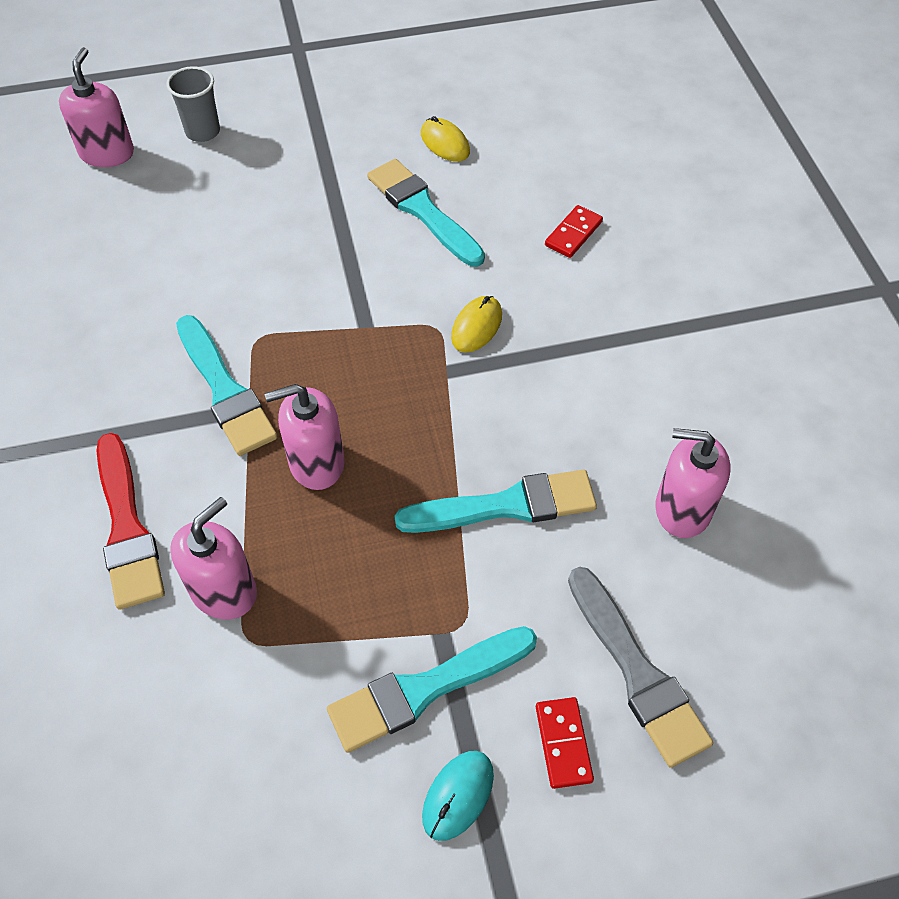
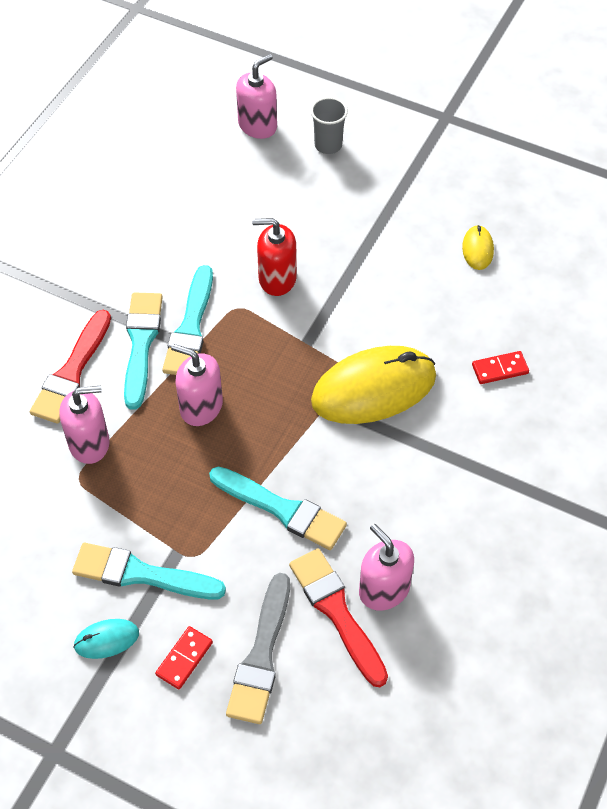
camera: 40 degrees right, 0 degrees up
(273, 284) = (277, 278): none -> red soap dispenser
(423, 211) = (416, 289): turquoise brush -> turquoise brush (141, 344)
(476, 326) = (373, 388): yellow mouse -> yellow mouse, size x2.26
(663, 566) = (337, 612): none -> red brush

